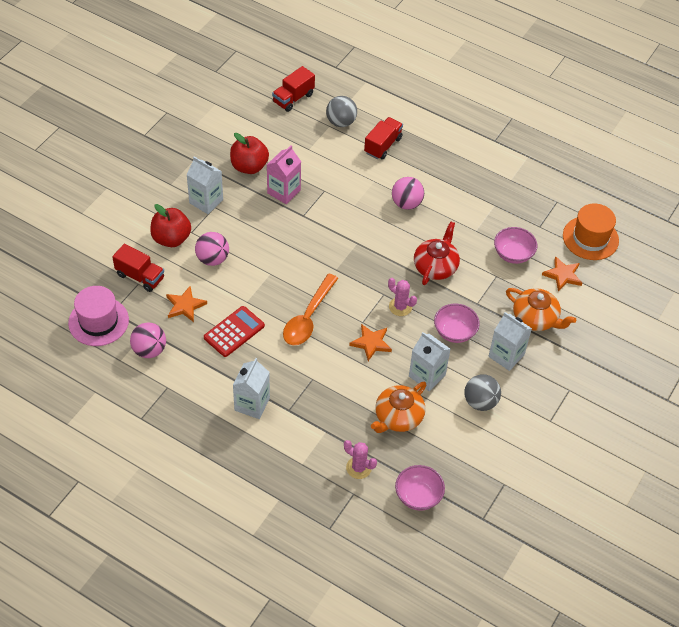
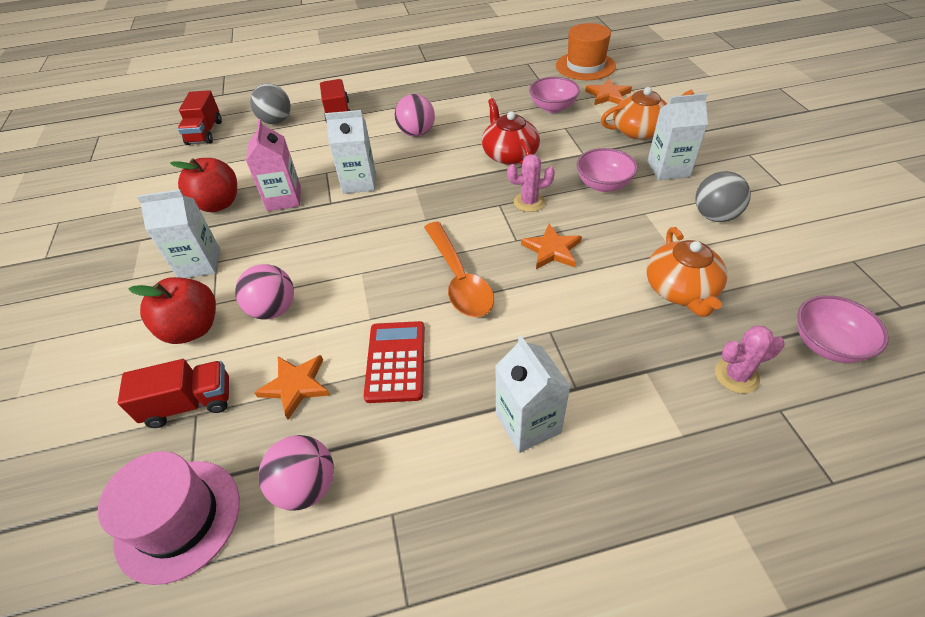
camera: 40 degrees left, 5 degrees down
(427, 375) = (641, 234): white carton -> white carton (359, 182)

